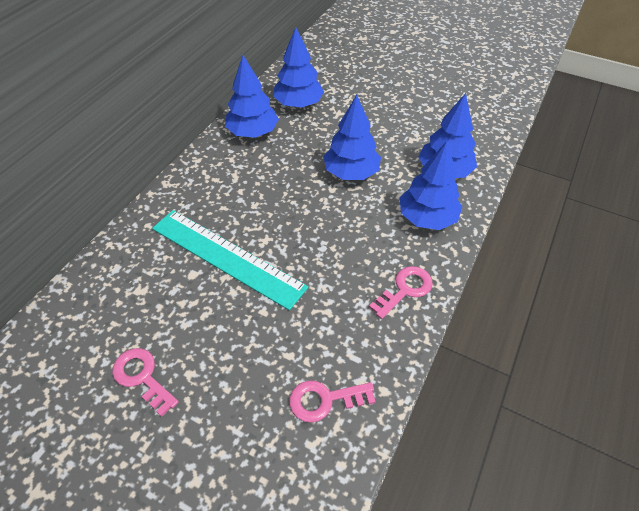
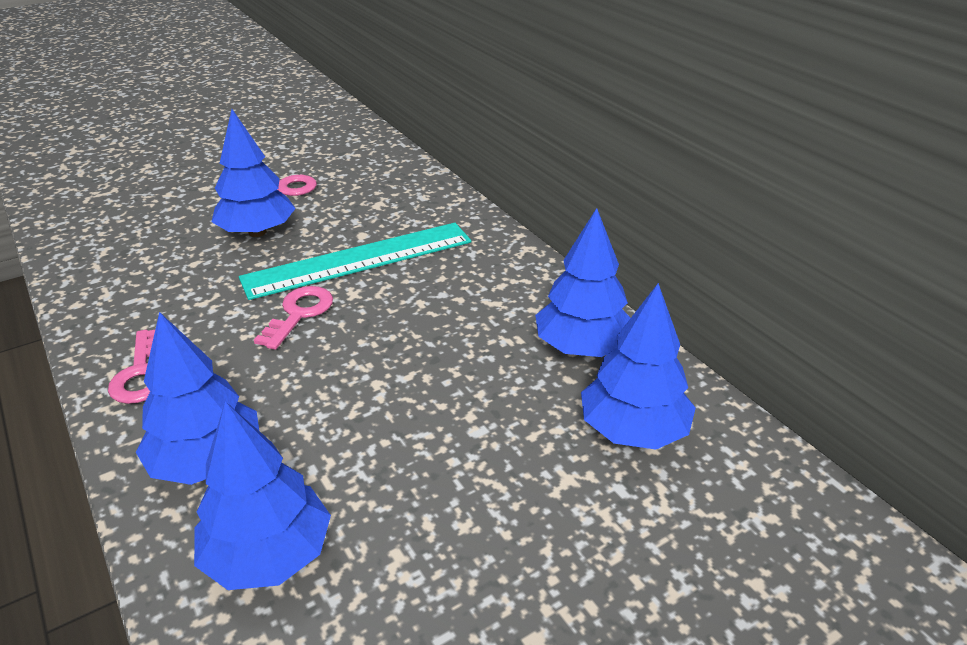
camera: 120 degrees right, 15 degrees down
(324, 400) = (125, 267): pink key -> pink key (299, 313)
(351, 172) = (390, 419): blue tree -> blue tree (257, 232)

